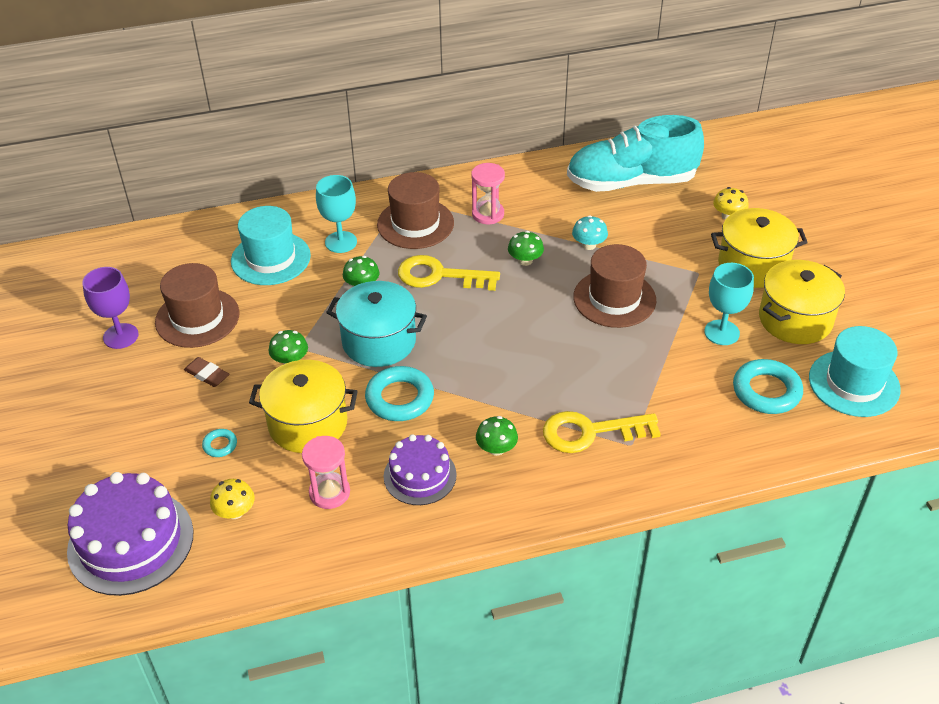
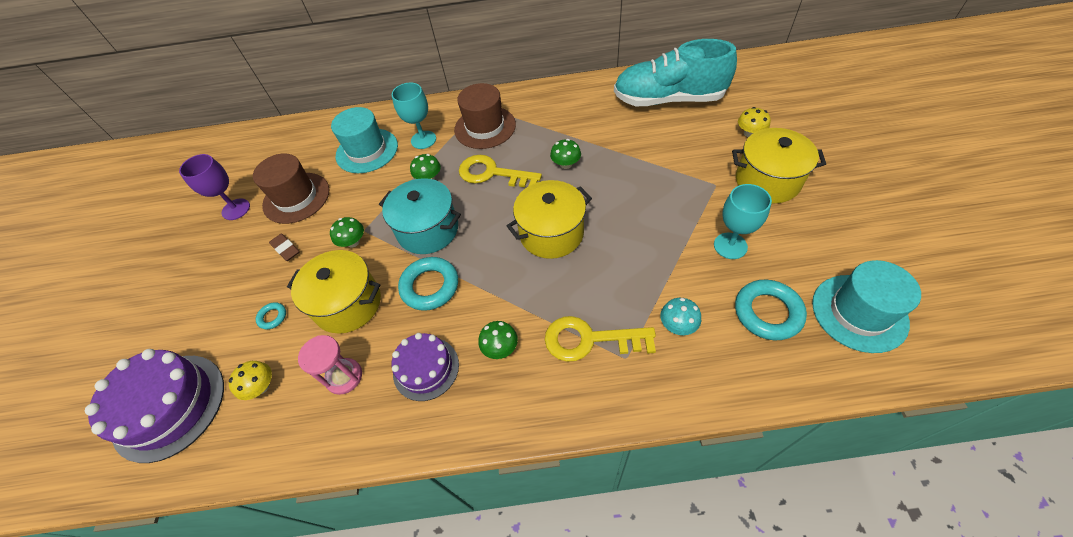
camera: 15 degrees right, 10 degrees up
(488, 214) = (544, 122): pink hourglass -> none
(589, 245) = (622, 153): turquoise mushroom -> turquoise mushroom (677, 325)
(614, 298) = (636, 205): brown hat -> none
(795, 319) = (803, 238): yellow pot -> yellow pot (551, 233)

